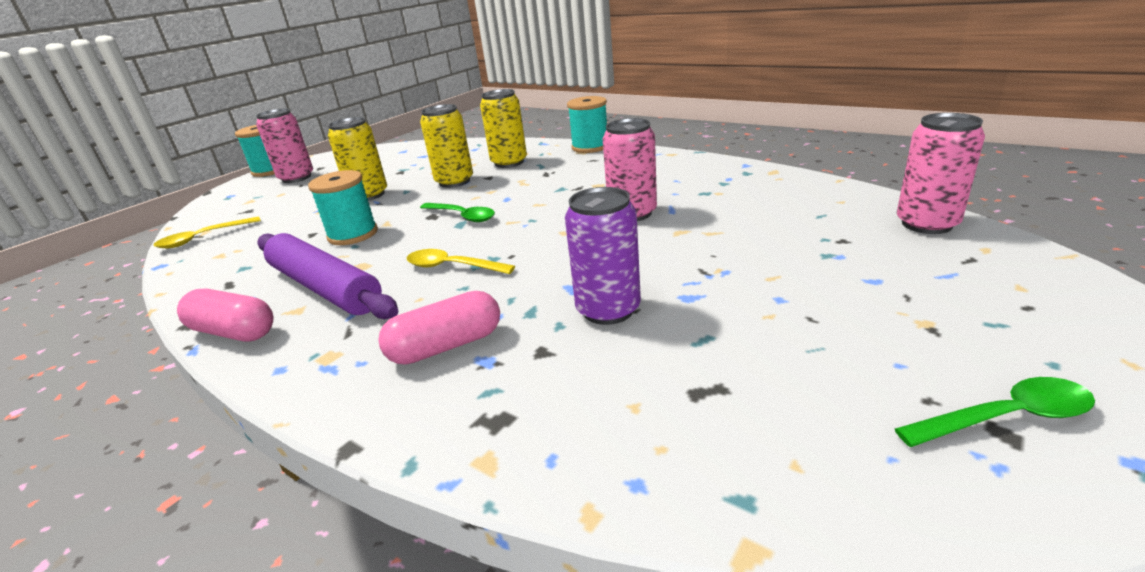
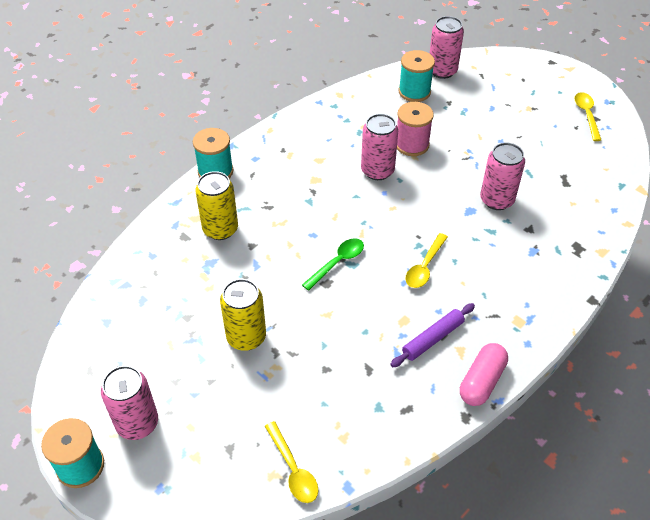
camera: 85 degrees left, 20 degrees up
(325, 287) = (432, 339): purple rolling pin -> purple rolling pin, size x0.58
(353, 234) = (342, 335): turquoise spool -> turquoise spool (414, 92)
(446, 346) = (518, 267): pink capsule -> none
(454, 181) = (249, 270): yellow can -> none
(608, 310) = (496, 200): purple can -> pink can
(704, 226) = (412, 144): none -> pink spool
(1005, 417) = (586, 115): green spoon -> yellow spoon

